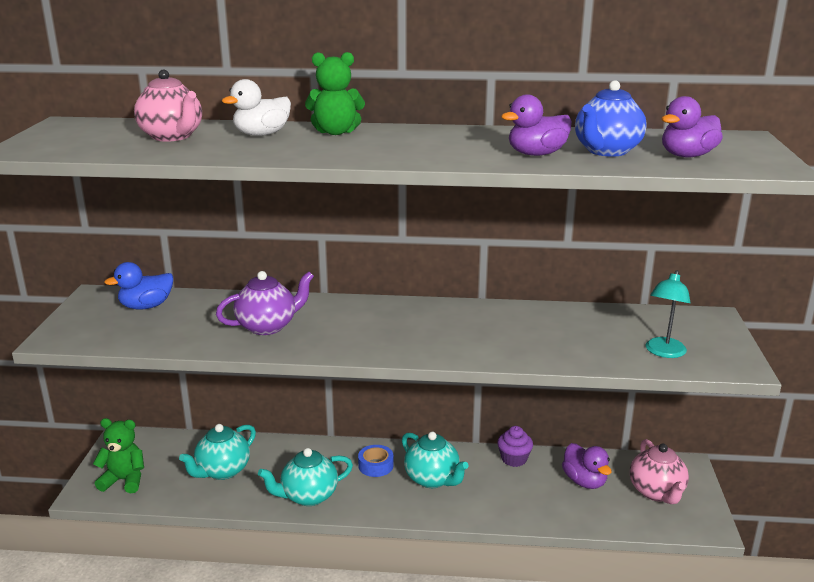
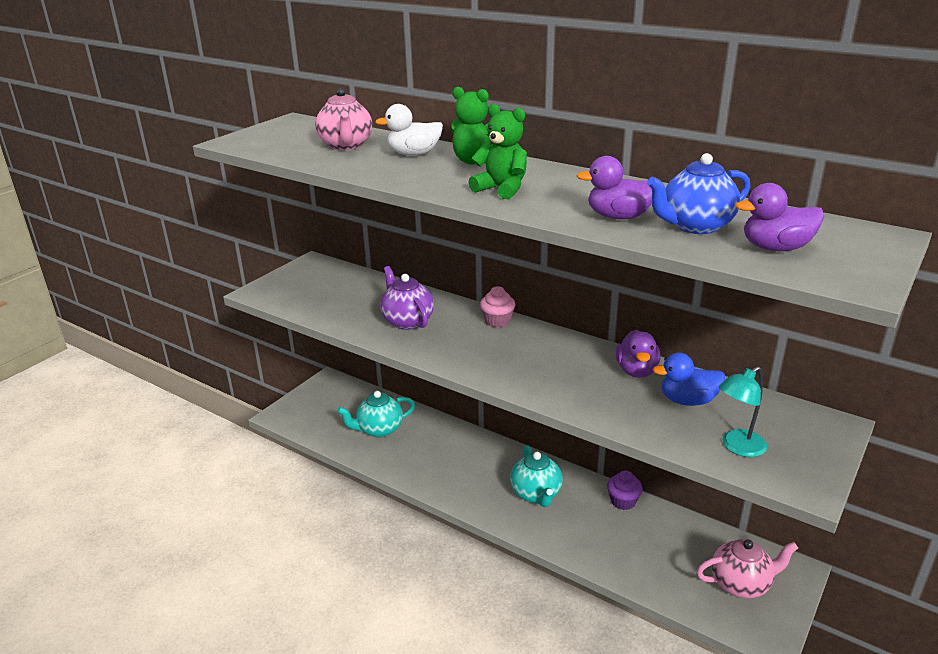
camera: 30 degrees right, 5 degrees up
(124, 480) = (308, 414): green teddy bear -> green teddy bear (501, 189)
(146, 306) = (337, 280): blue duck -> blue duck (687, 400)
(268, 326) = (407, 321): purple teapot -> purple teapot turned 120 degrees counterclockwise
(308, 496) = (426, 473): turquoise teapot -> none
(361, 305) = (497, 321): none -> pink cupcake
(376, 465) = (497, 465): blue tape -> none
(584, 481) = (675, 546): purple duck -> purple duck (636, 371)
(656, 492) = (741, 584): pink teapot -> pink teapot turned 120 degrees counterclockwise

